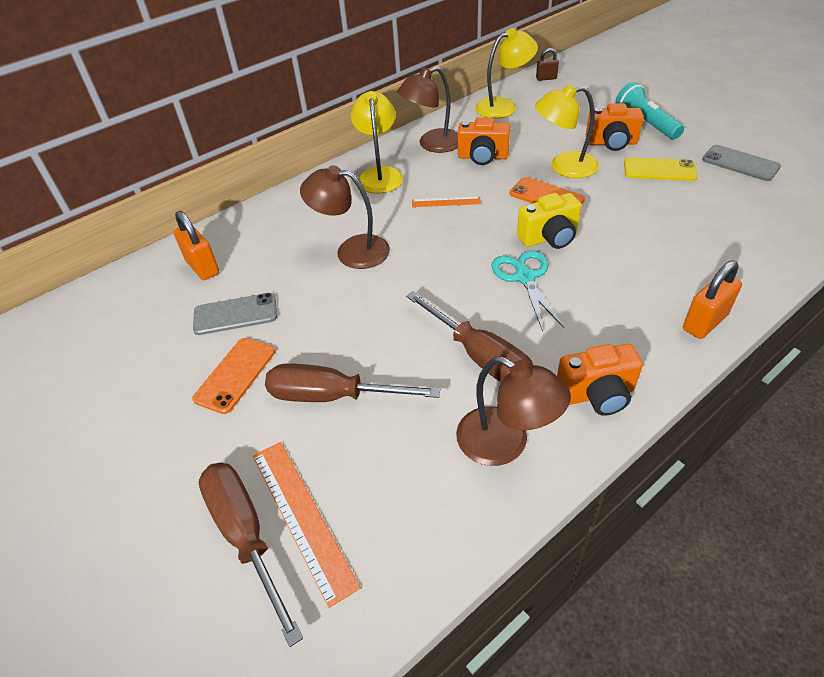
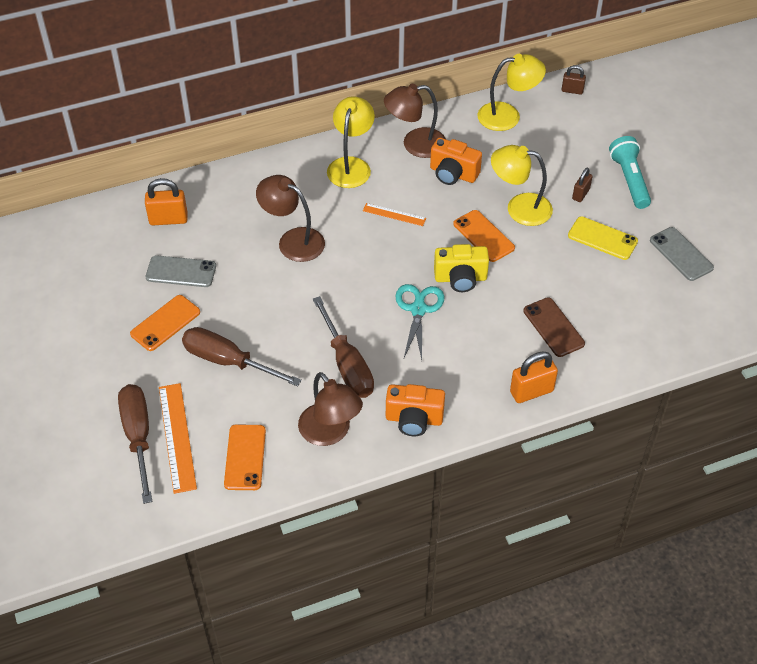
camera: 15 degrees right, 5 degrees up
(202, 267) = (168, 219): orange padlock -> orange padlock turned 75 degrees counterclockwise
(410, 515) = (245, 457): none -> orange phone
(611, 143) = (580, 194): orange camera -> brown padlock
(676, 254) = (553, 327): none -> brown phone

